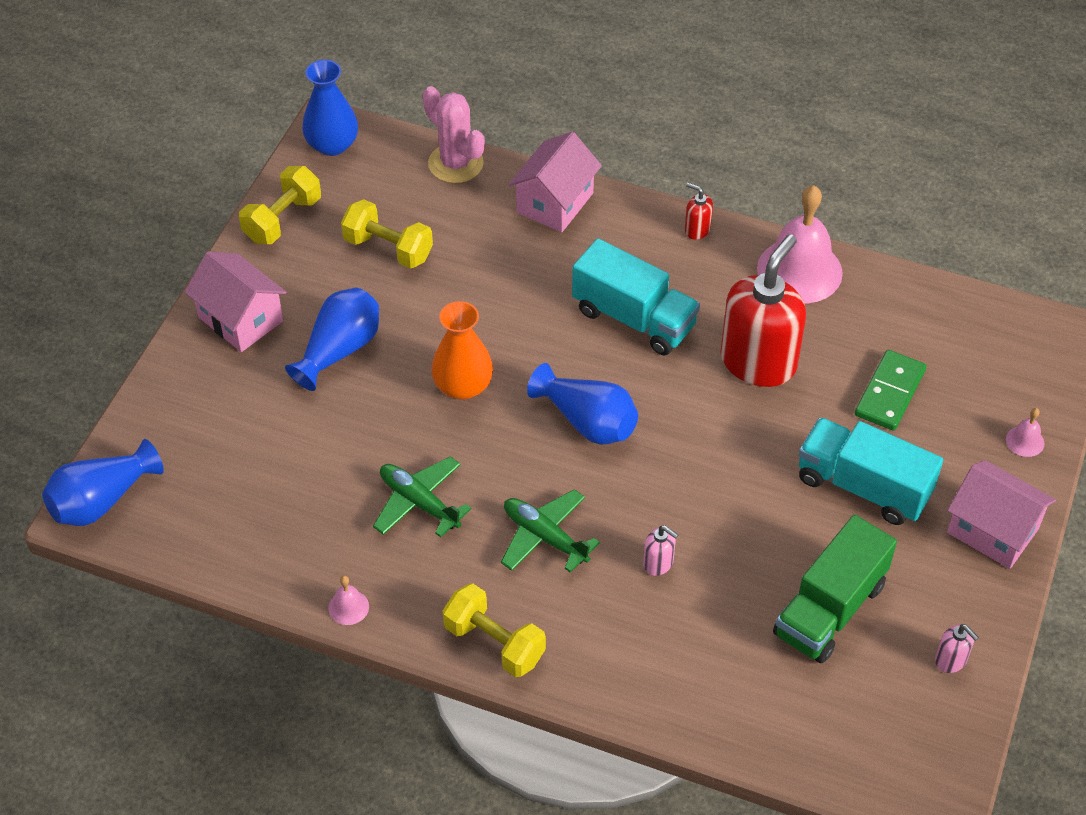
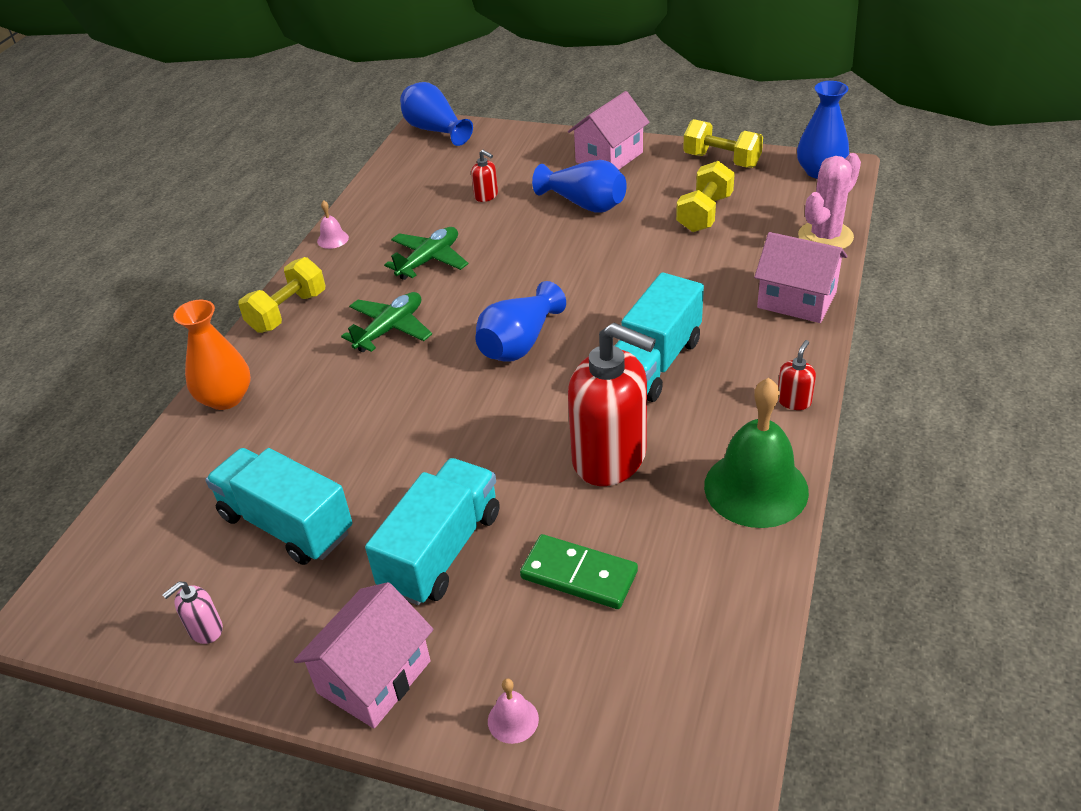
camera: 90 degrees right, 10 degrees down
(293, 444) = (486, 196): none -> red soap dispenser
(463, 386) = (554, 269): orange vase -> orange vase (225, 398)
(658, 563) = (356, 399): pink soap dispenser -> none
(799, 270) = (756, 488): pink bell -> green bell
(829, 609) = (286, 524): green truck -> turquoise truck

